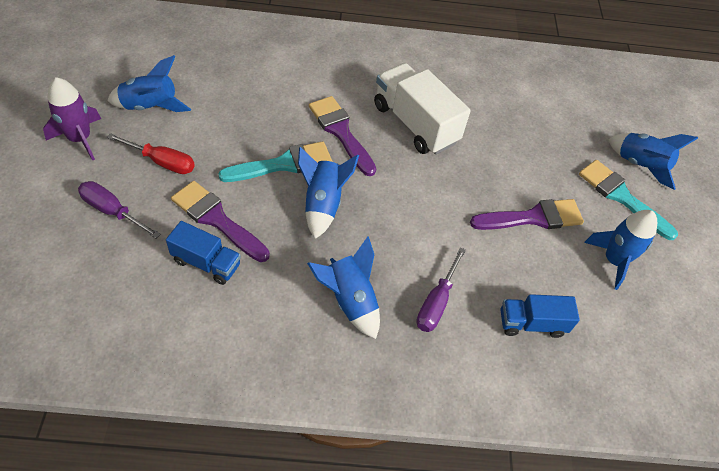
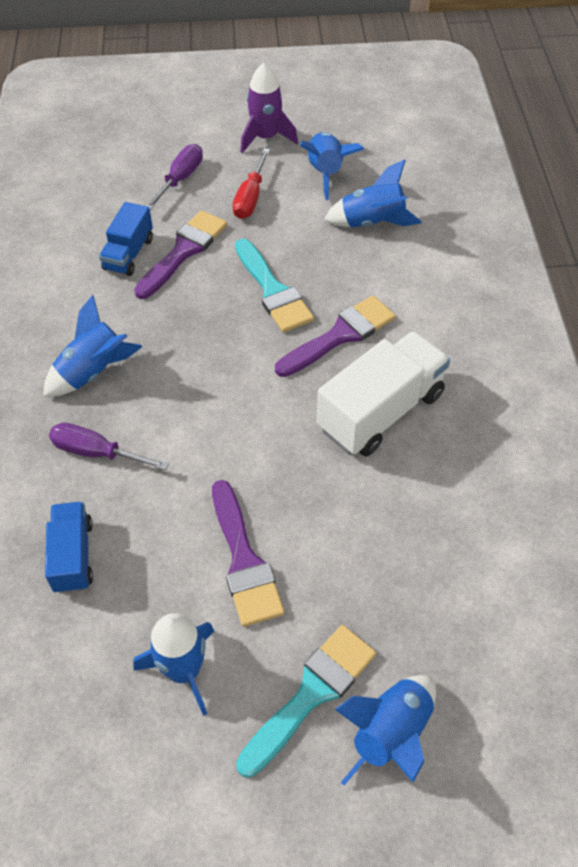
camera: 90 degrees right, 0 degrees up
(323, 204) = (221, 333): blue rocket -> blue rocket (372, 223)

